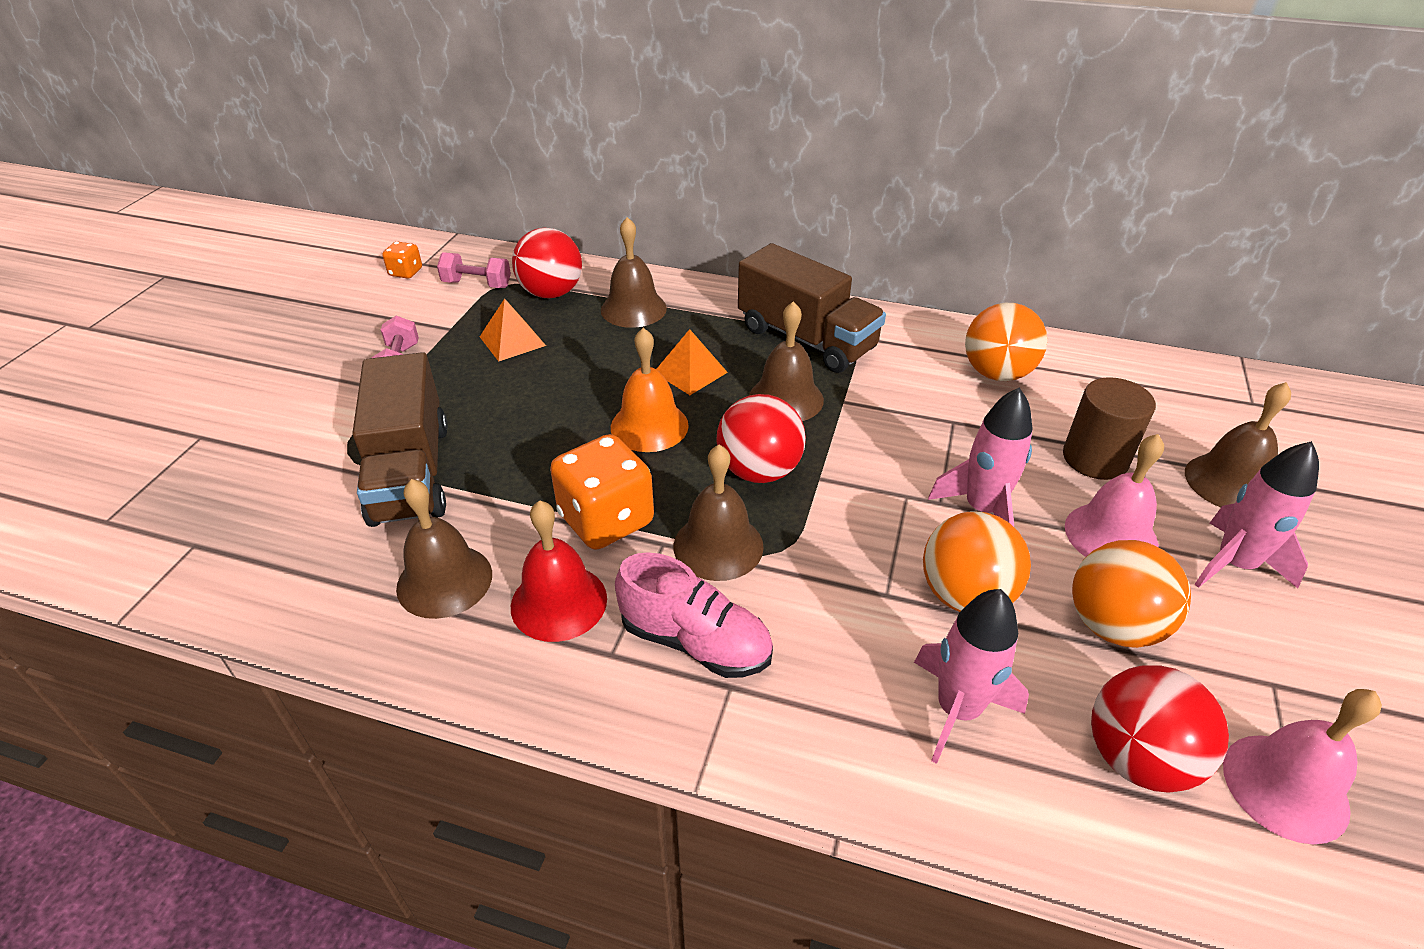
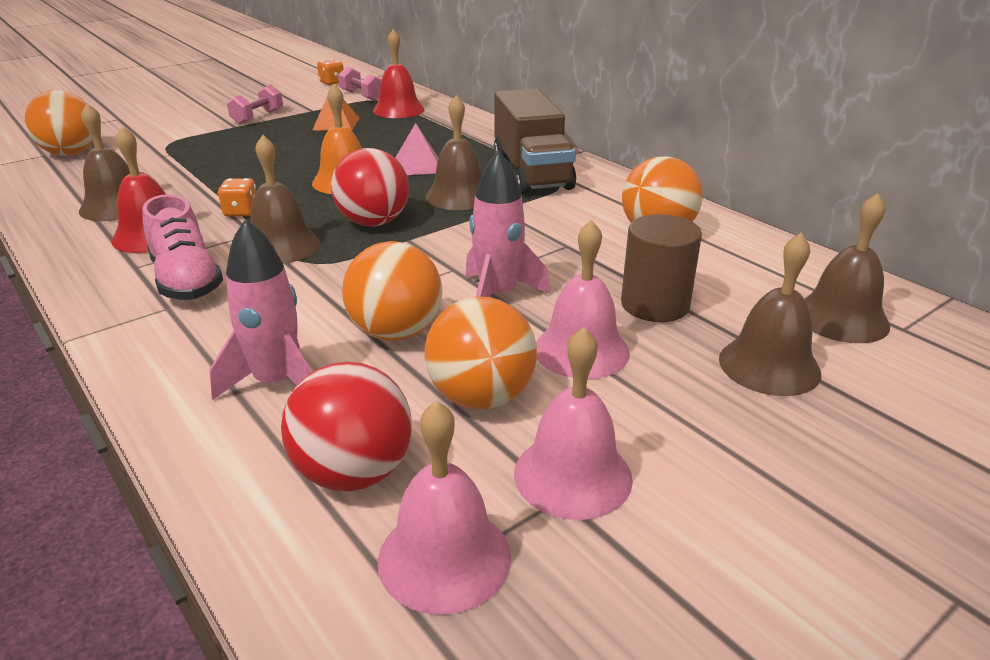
camera: 35 degrees right, 10 degrees down
(233, 525) = (71, 153): none -> orange ball
(410, 473) = (181, 160): brown truck -> none
(551, 293) = (398, 110): red ball -> red bell
(606, 520) = (241, 212): orange dice -> orange dice, size x0.50
(633, 309) = (437, 129): brown bell -> brown bell (841, 318)
(690, 372) = (418, 166): orange pyramid -> pink pyramid
(1234, 564) = (670, 413): pink rocket -> none
(1256, 660) = (572, 475): none -> pink bell

